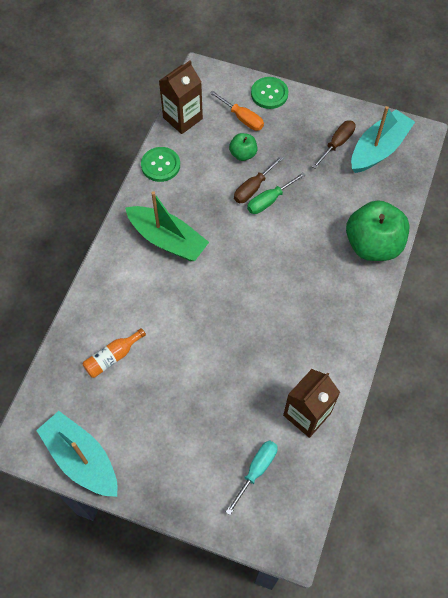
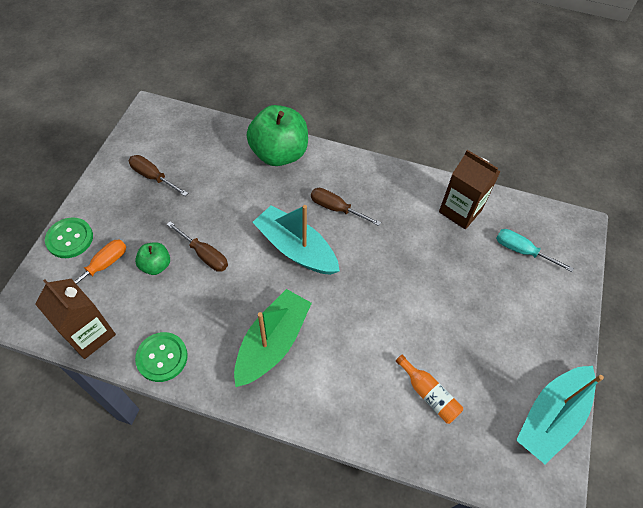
camera: 95 degrees left, 5 degrees down
(269, 200) = (222, 239): green screwdriver -> none
(306, 294) = (336, 209): none -> brown screwdriver
(378, 149) = (165, 143): turquoise boat -> turquoise boat (296, 249)

